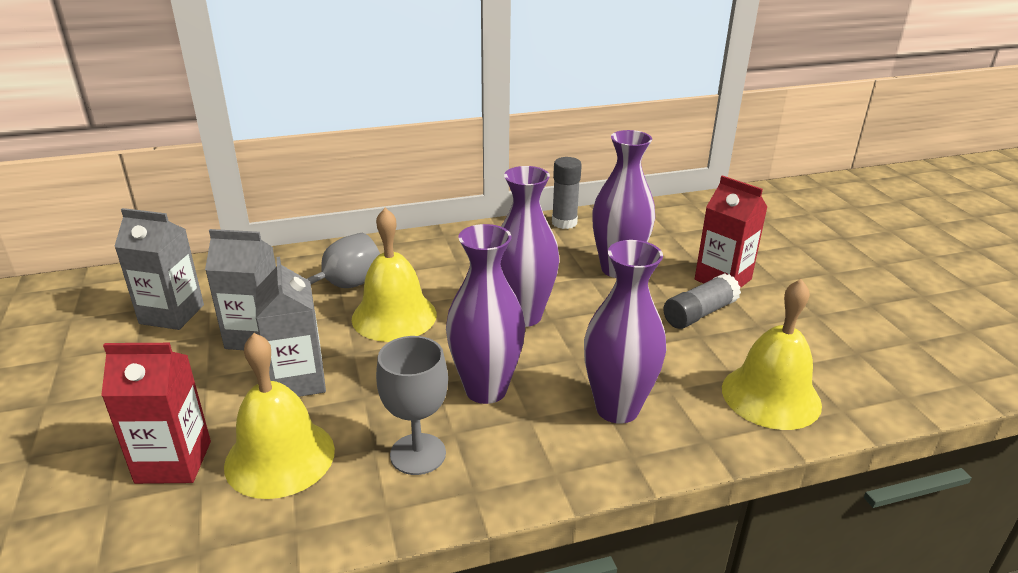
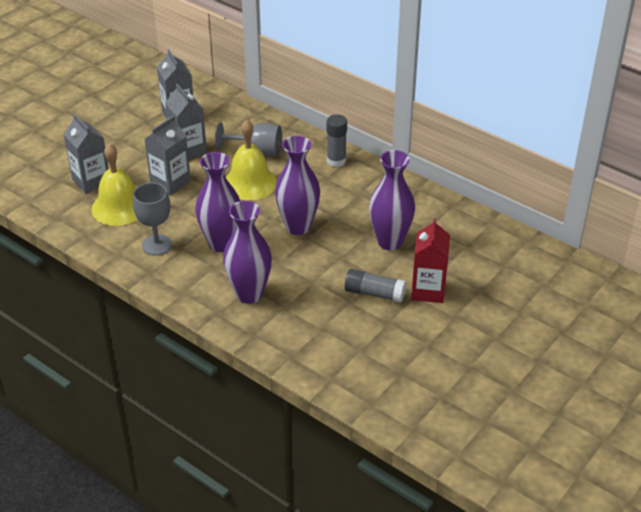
camera: 55 degrees right, 10 degrees up
(173, 462) = (91, 181): red carton -> grey carton
(564, 223) = (424, 196): grey glue stick -> grey glue stick (336, 161)
(771, 396) = (316, 347): yellow bell -> none

